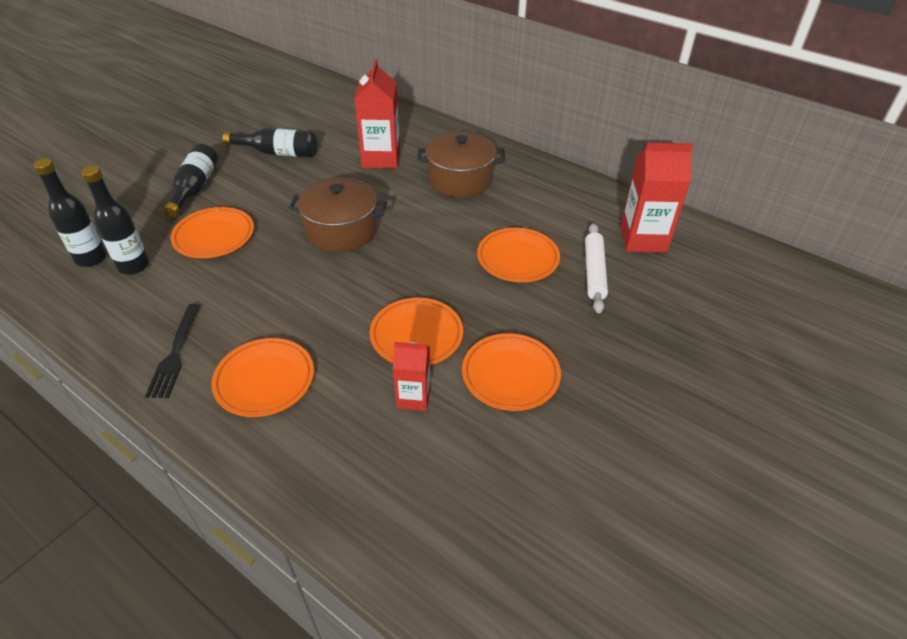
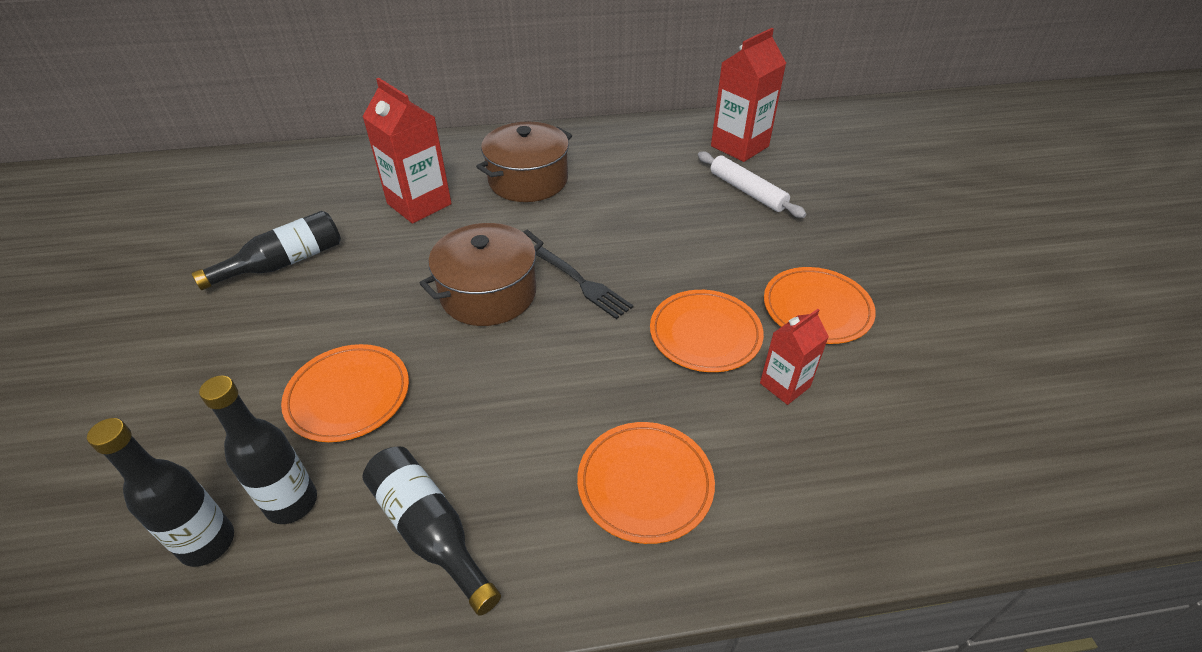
camera: 45 degrees left, 0 degrees up
(175, 353) = (511, 545): black fork -> black fork (582, 283)
(195, 189) = (231, 364): black bottle -> black bottle (430, 531)
(518, 258) = (679, 216): orange plate -> none

